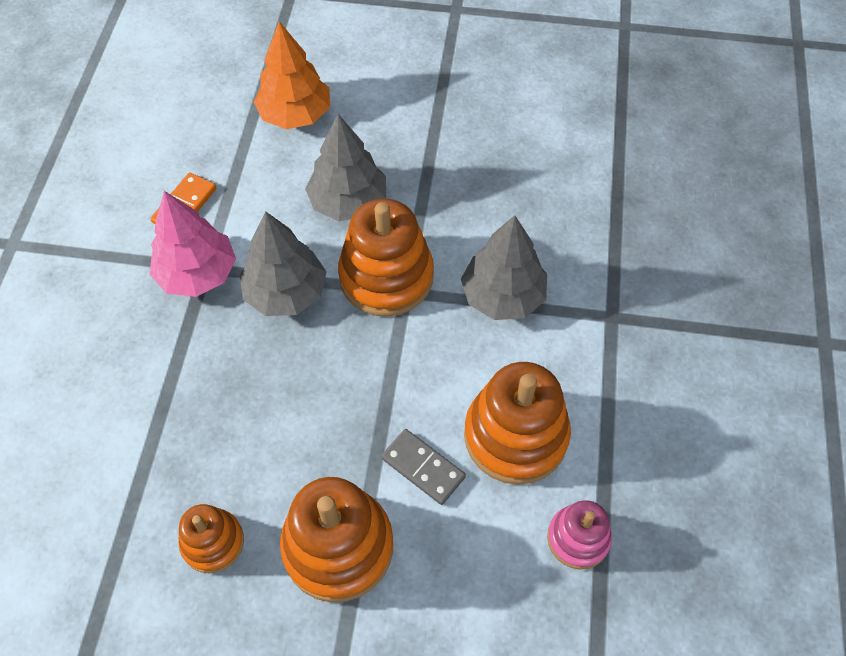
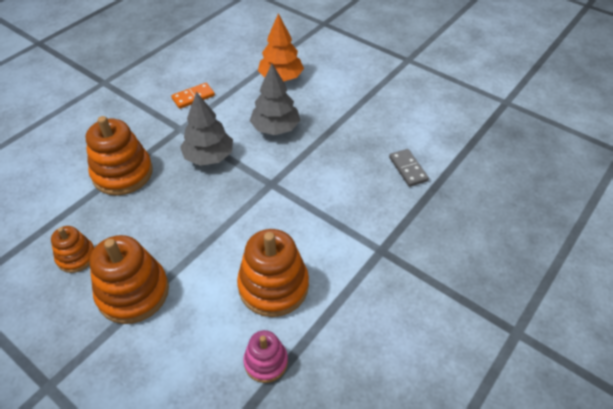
camera: 30 degrees right, 10 degrees down
(197, 273) = (174, 129): pink tree -> none
(386, 277) = (266, 172): orange stacking toy -> orange stacking toy (122, 173)
(423, 468) = (209, 276): grey domino -> grey domino (408, 169)
(503, 296) = (323, 210): grey tree -> none

